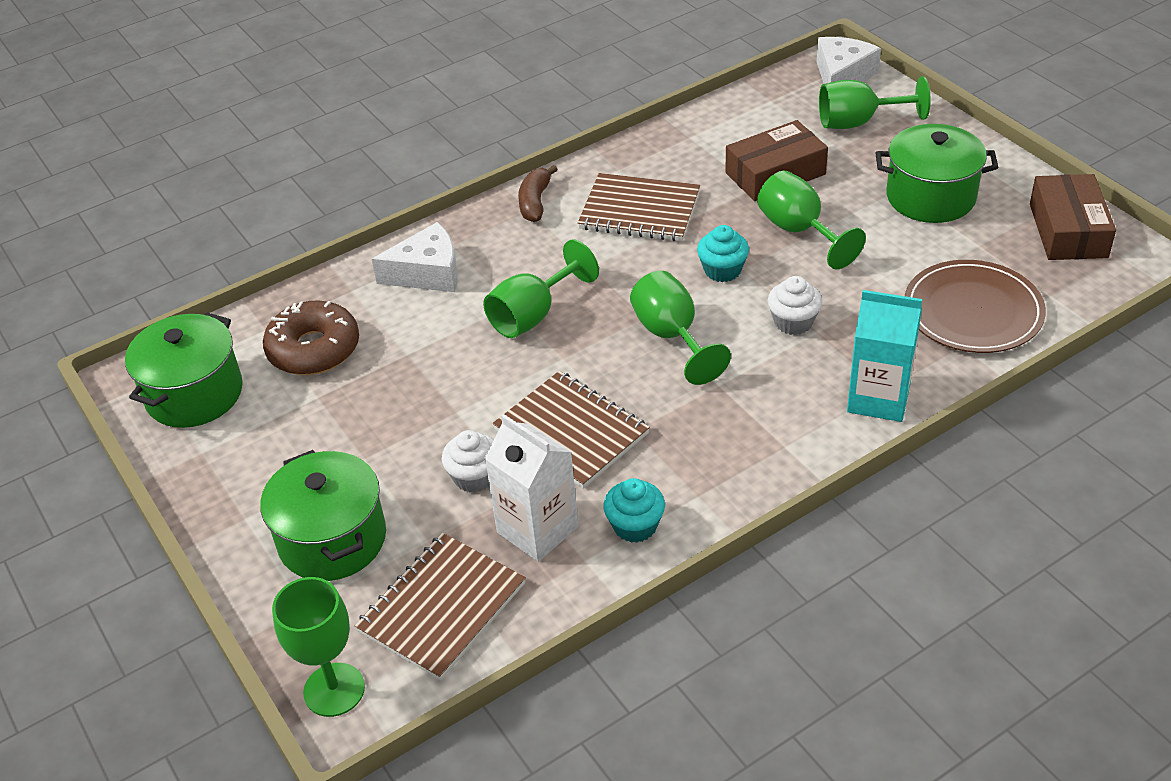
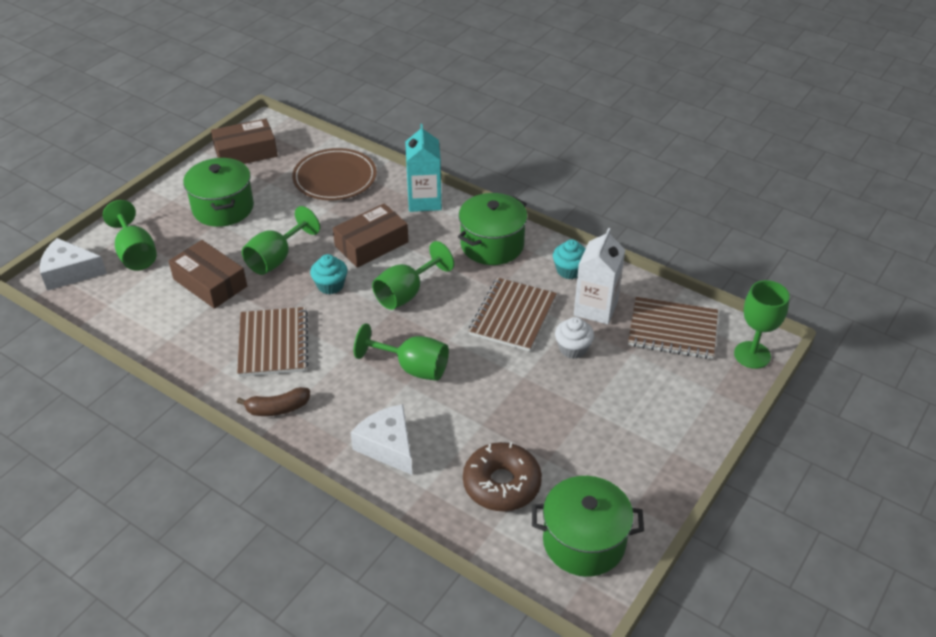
camera: 115 degrees left, 0 degrees up
(332, 539) = (659, 398): green pot -> green pot (492, 245)
(793, 322) = (371, 244): white cupcake -> brown box

